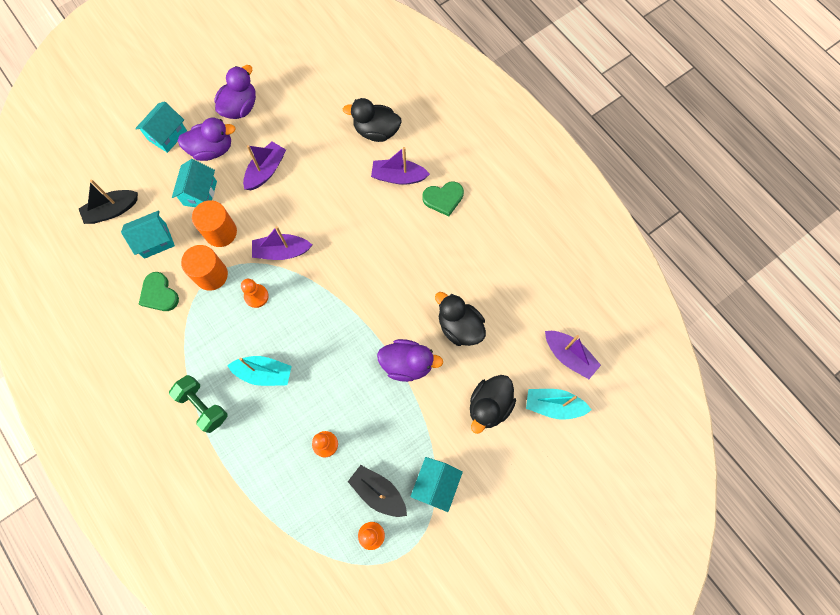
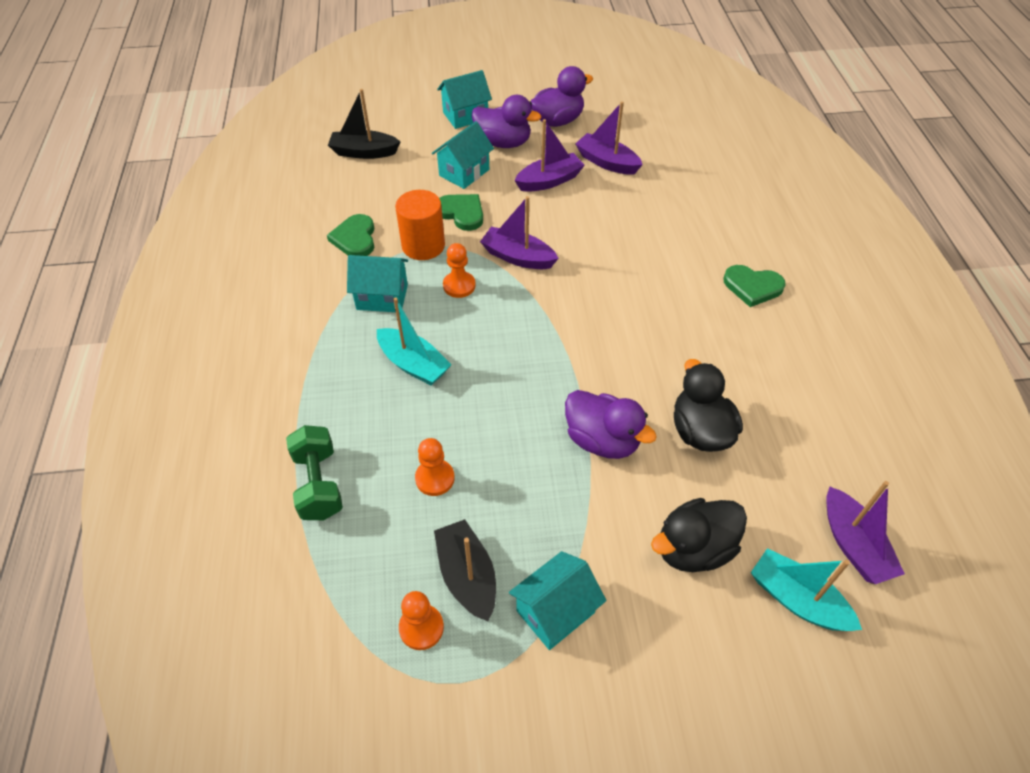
camera: 30 degrees right, 20 degrees down
(155, 241) = (387, 193): turquoise house -> turquoise house (382, 297)
(203, 406) = (319, 363): green dumbbell -> green dumbbell (318, 484)
(221, 232) = (461, 213): orange cylinder -> green heart
(376, 131) = (702, 194): black duck -> none
(398, 177) = (705, 244): purple boat -> purple boat (607, 162)

